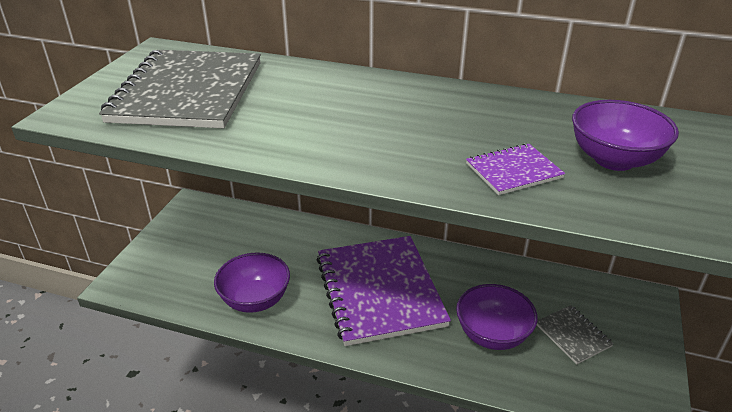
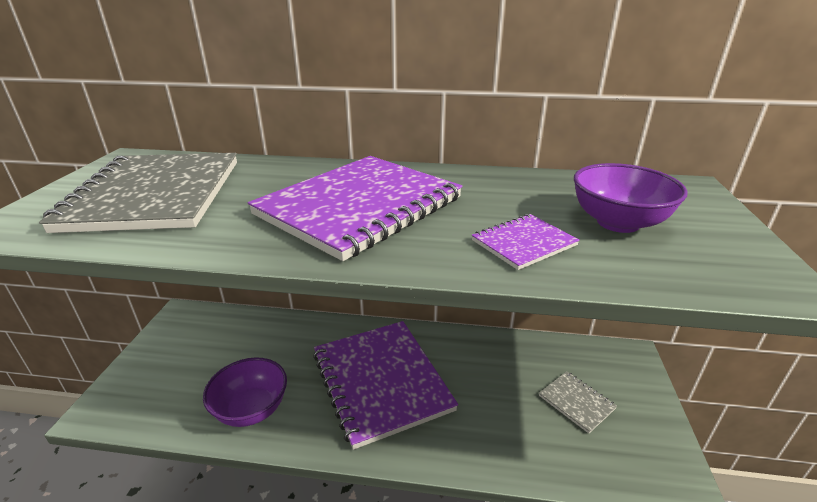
camera: 10 degrees left, 5 degrees down
(370, 120) = (359, 206): none -> purple notebook
(492, 335) = (500, 413): purple bowl -> none

